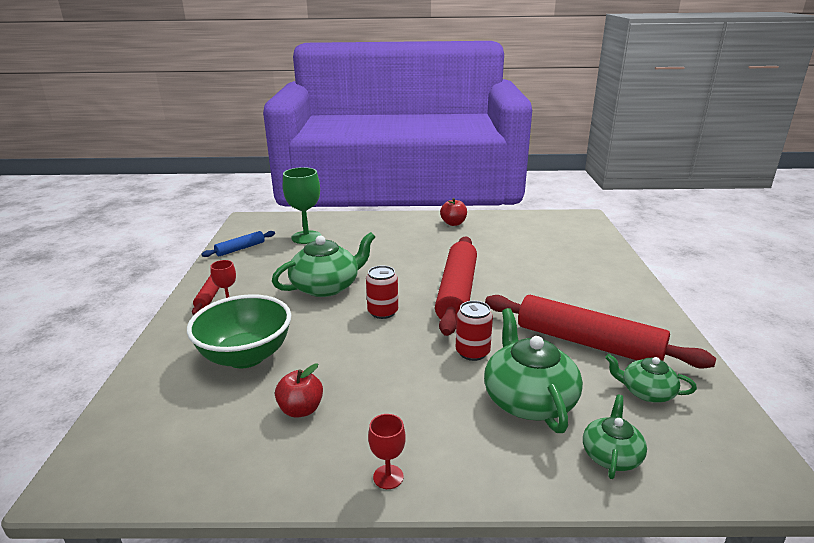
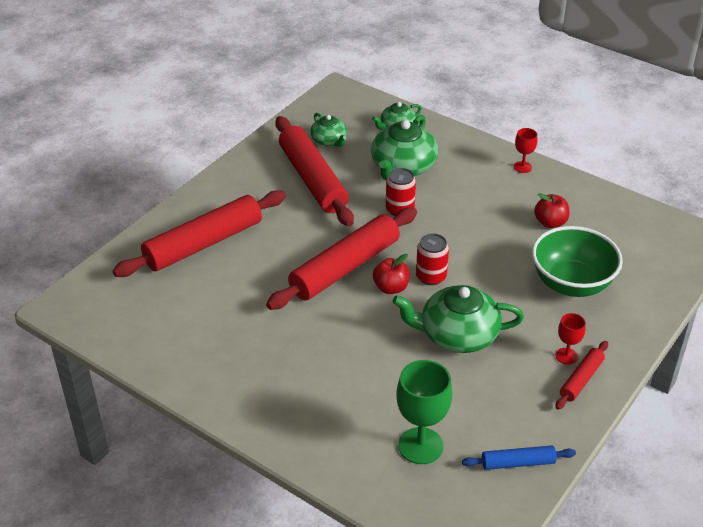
camera: 145 degrees left, 15 degrees up
(453, 223) = (217, 377): red apple -> red apple (391, 288)
(575, 267) = (203, 244): none -> red rolling pin

